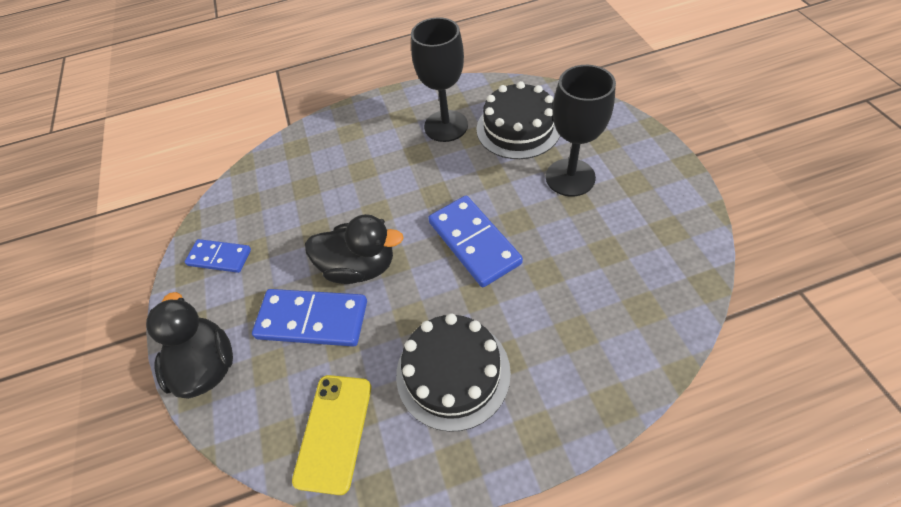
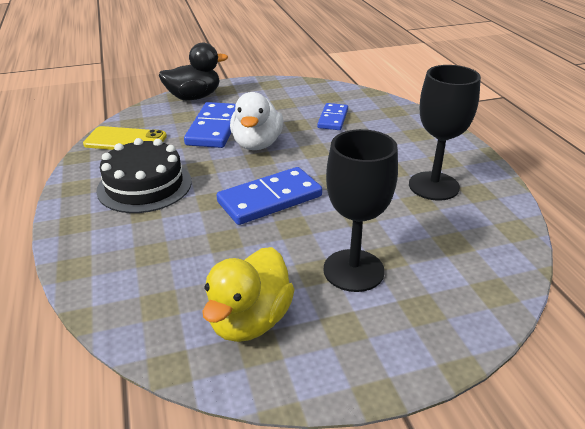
camera: 85 degrees right, 20 degrees down
(219, 257) = (279, 92): blue domino -> blue domino (332, 119)
(360, 267) = (257, 144): black duck -> white duck
(518, 128) = (437, 236): black cake -> none
(644, 238) = (250, 321): none -> yellow duck

